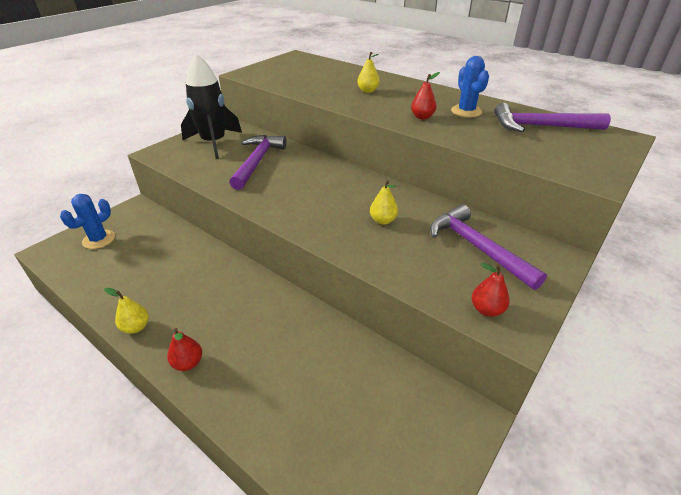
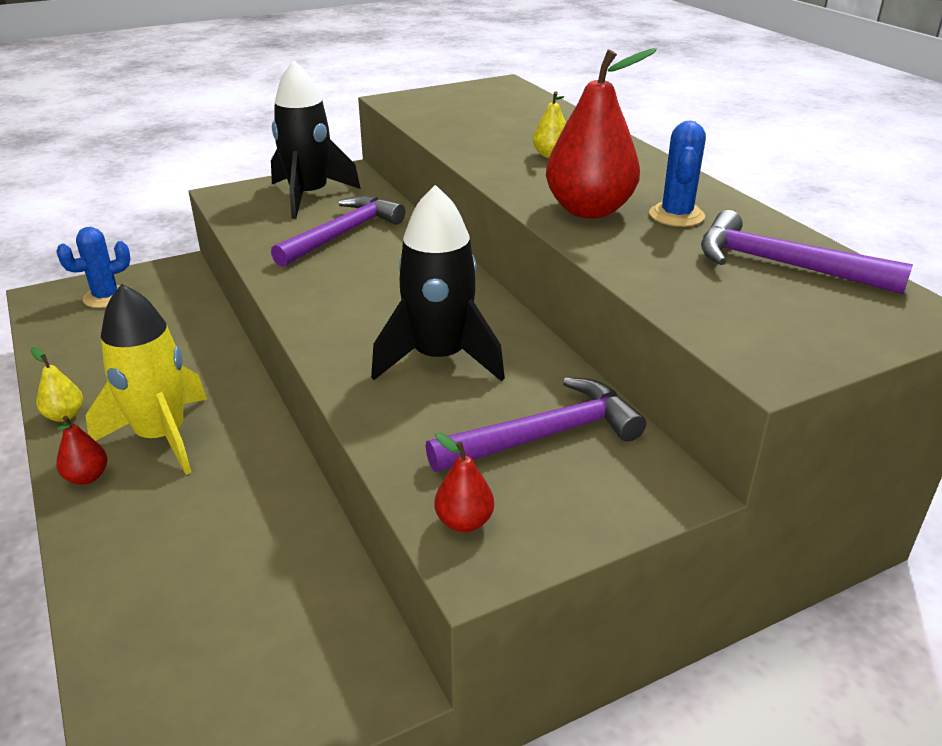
camera: 25 degrees right, 5 degrees down
(217, 319) = (162, 436): none -> yellow rocket
(383, 220) = (439, 358): yellow pear -> black rocket
(422, 117) = (589, 210): red pear -> red pear, size x2.12
(477, 247) = (544, 435): purple hammer -> purple hammer turned 75 degrees clockwise

